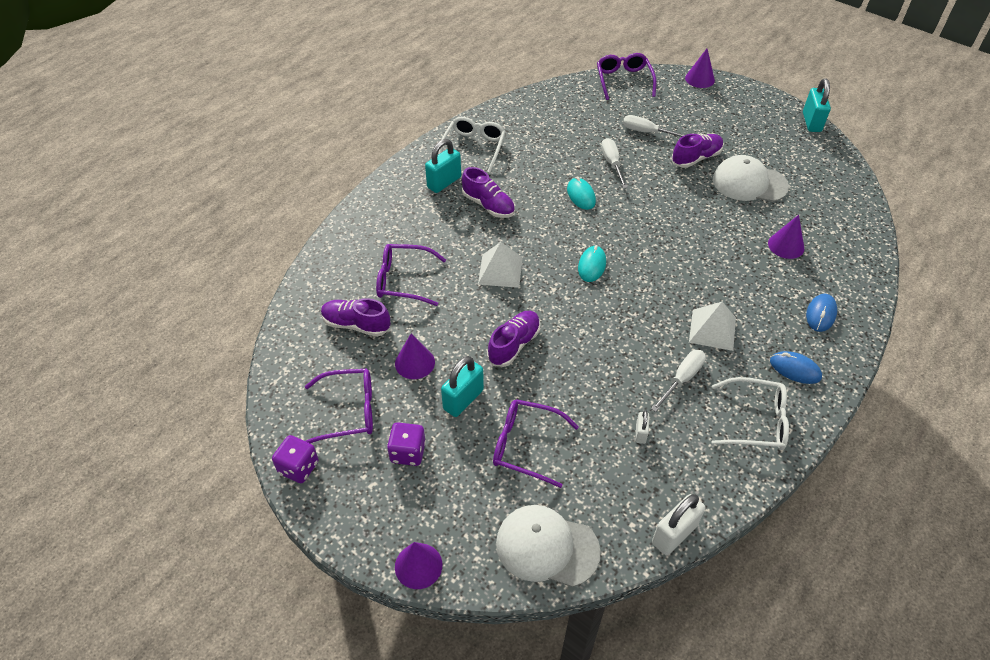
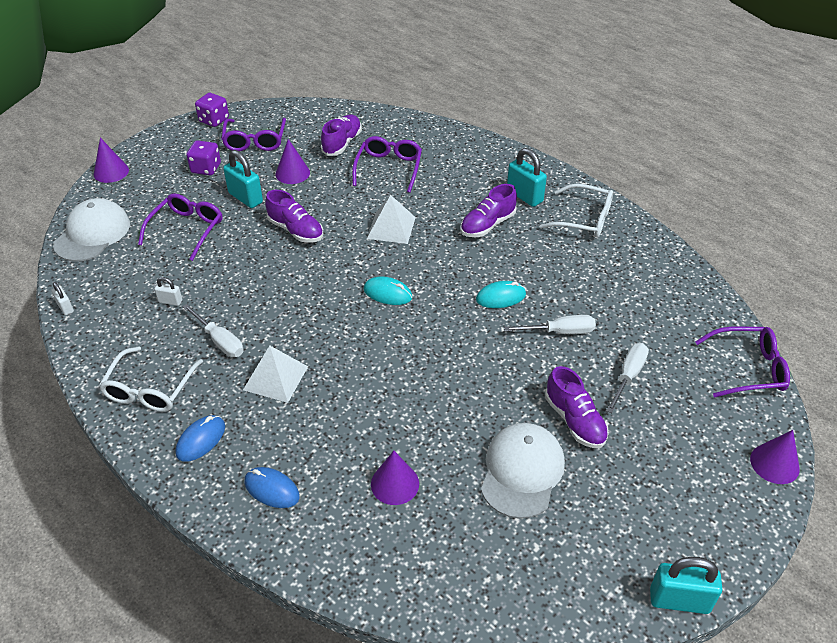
camera: 95 degrees right, 5 degrees down
(674, 534) = (65, 308): white padlock -> white padlock, size x0.53

